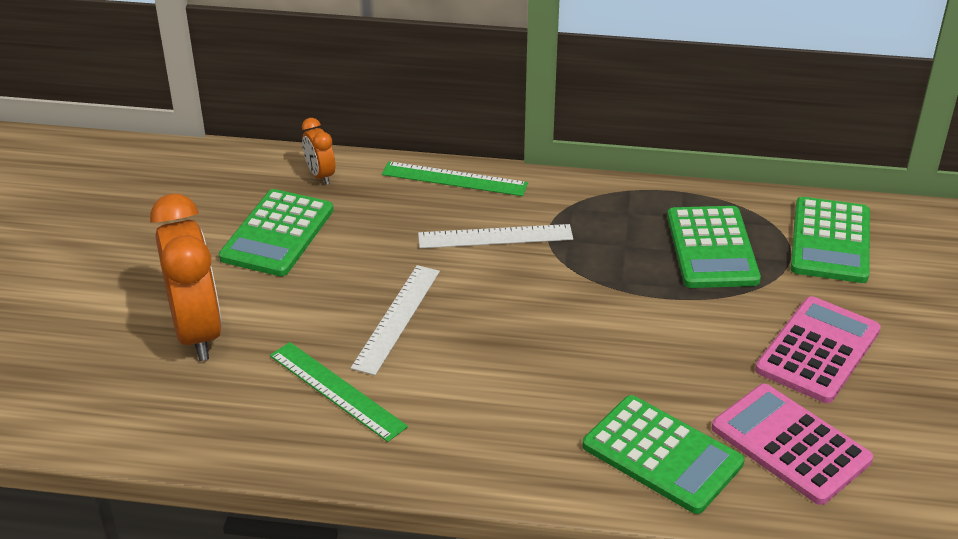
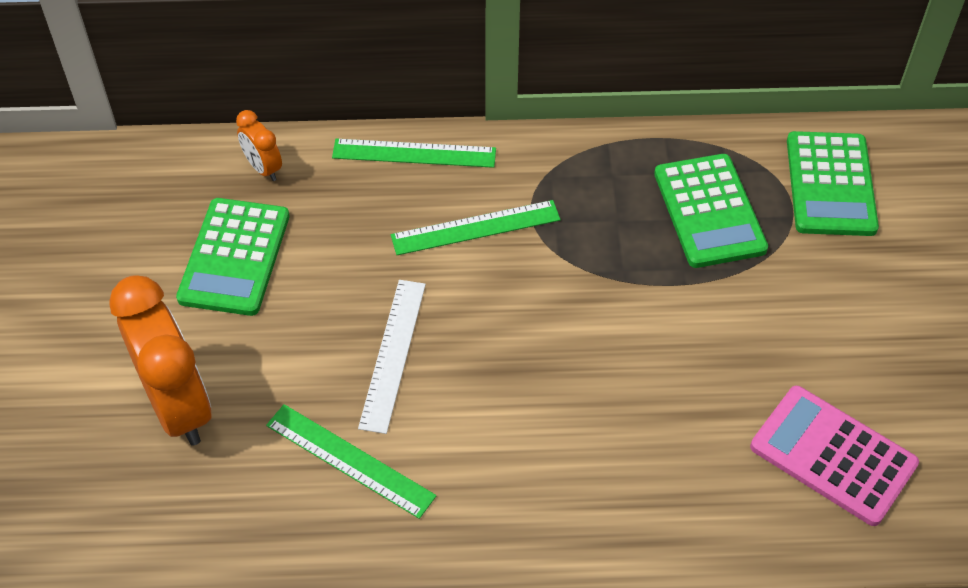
camera: 10 degrees left, 15 degrees up
(495, 236) = (475, 228): white ruler -> green ruler
(662, 454) = (706, 489): green calculator -> none
(817, 350) = (840, 331): pink calculator -> none

